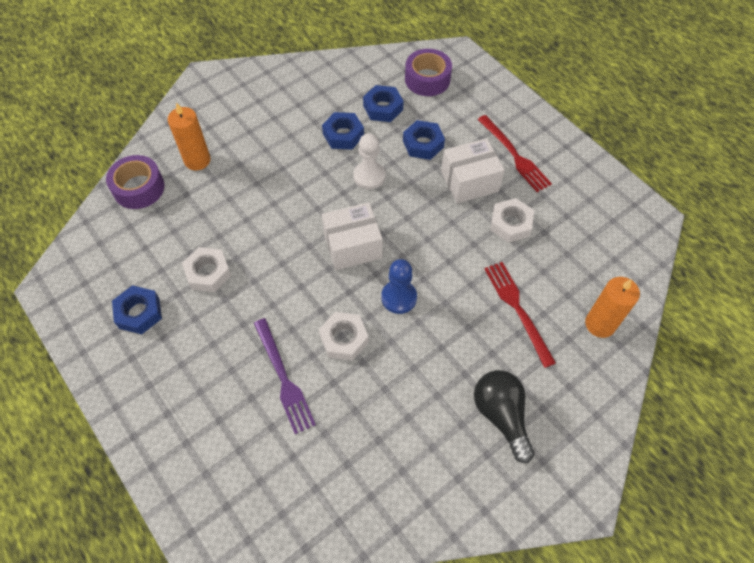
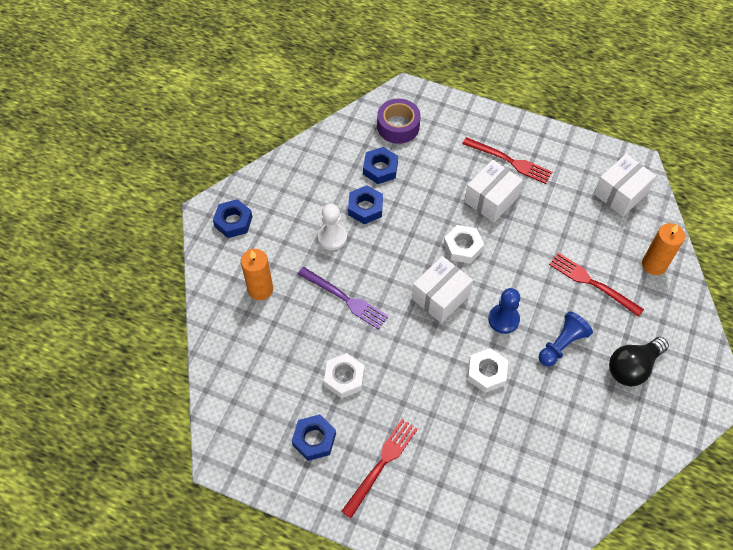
camera: 30 degrees left, 0 degrees up
(139, 188) = (229, 338): purple tape -> none
(179, 370) = (381, 465): none -> red fork
(283, 378) = (464, 426): purple fork -> purple fork (345, 299)
(369, 176) = (412, 233): white pawn -> white pawn (332, 237)
(423, 144) = (434, 185): blue nut -> blue nut (233, 222)
(440, 352) = (561, 344): none -> blue pawn
(501, 415) = (632, 367): black light bulb -> black light bulb turned 75 degrees counterclockwise
(510, 224) = (544, 219): white nut -> white nut (463, 247)
(611, 237) = (620, 193): none -> white box

